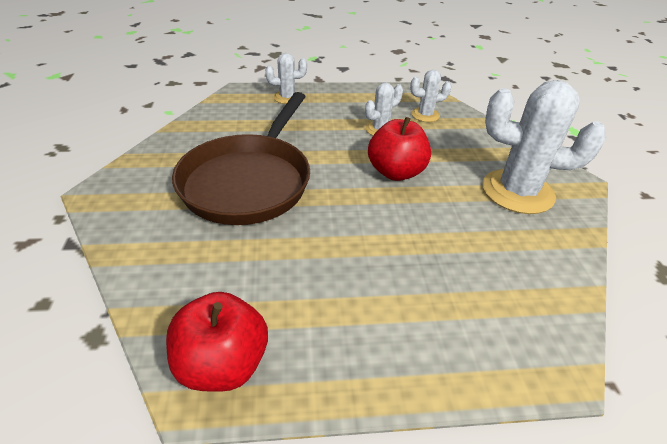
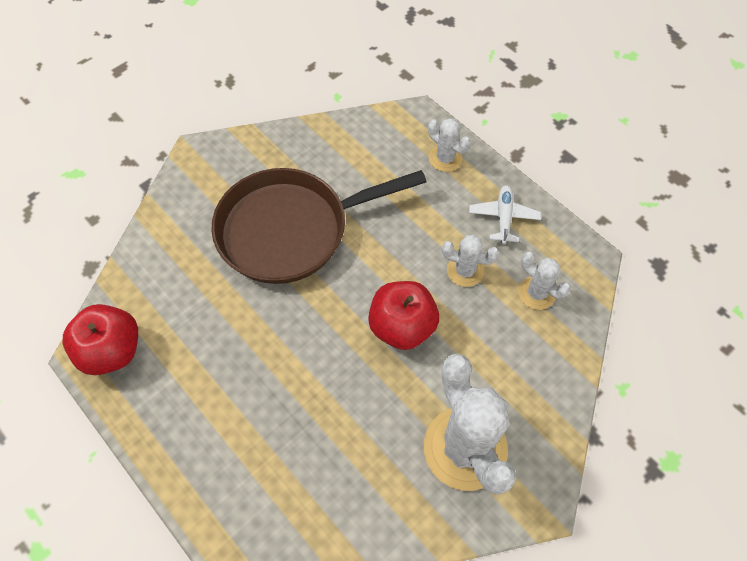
camera: 55 degrees right, 20 degrees up
(358, 100) = (503, 217): none -> white plane

